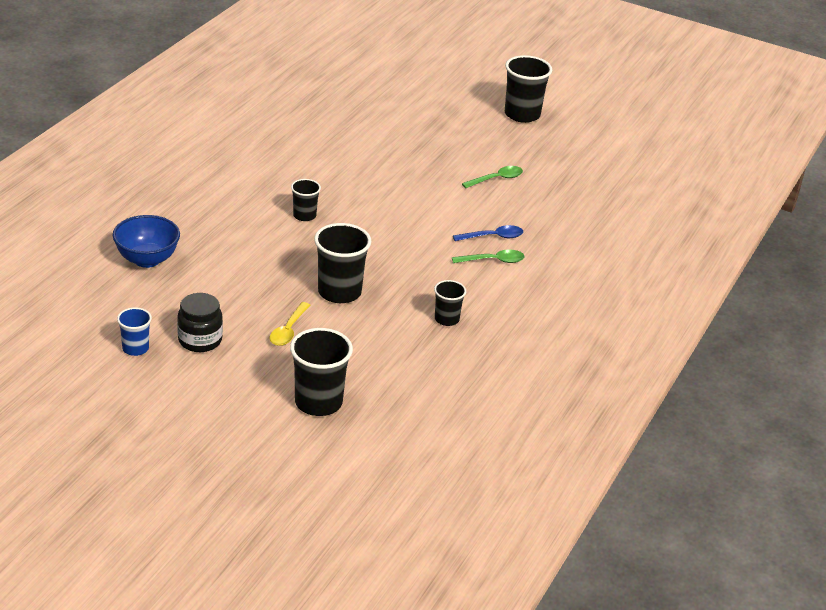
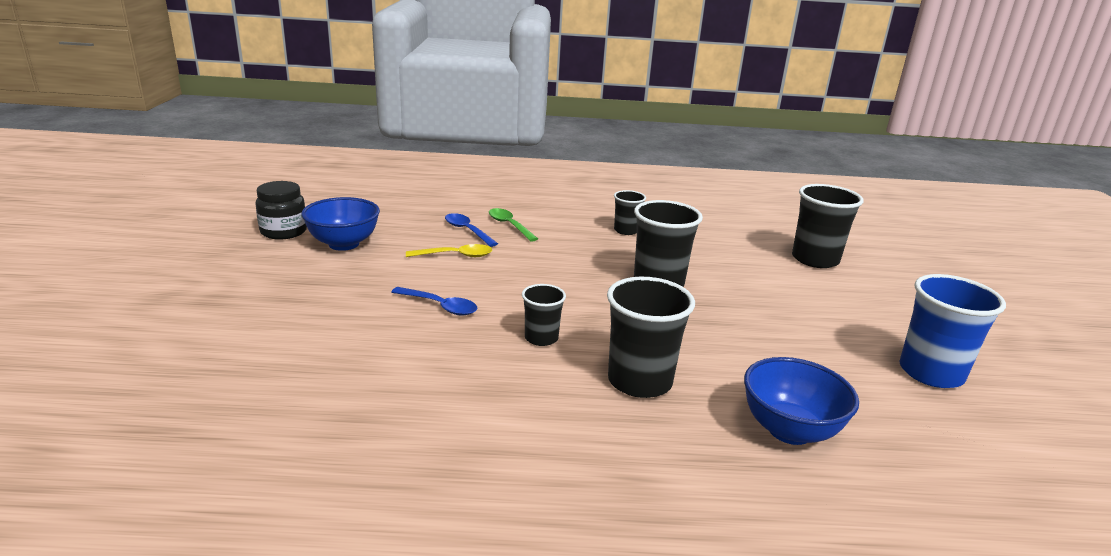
camera: 115 degrees left, 10 degrees down
(135, 348) = (931, 373): blue cup -> blue cup, size x1.77
(200, 340) = (850, 337): black jar -> black jar (283, 232)
(288, 330) = (755, 294): yellow spoon -> yellow spoon (456, 256)
(372, 193) = (440, 306): none -> blue spoon
(496, 179) = (343, 244): green spoon -> blue bowl
(522, 114) = (159, 251): black cup -> black cup (639, 381)

